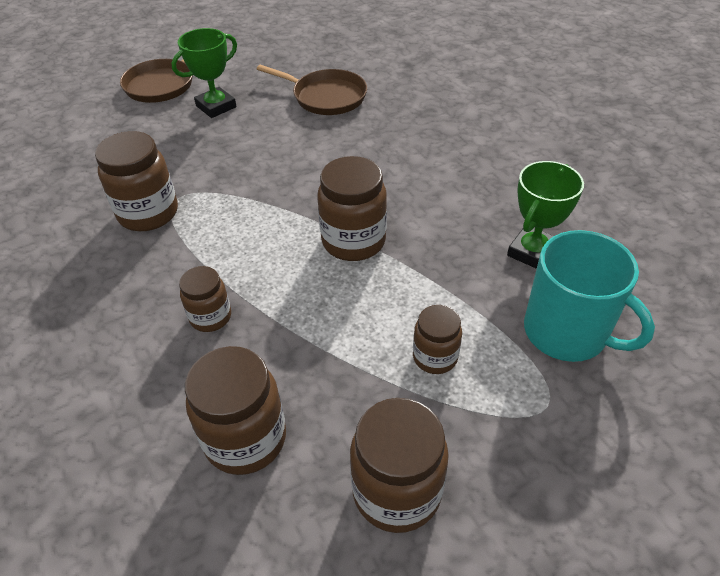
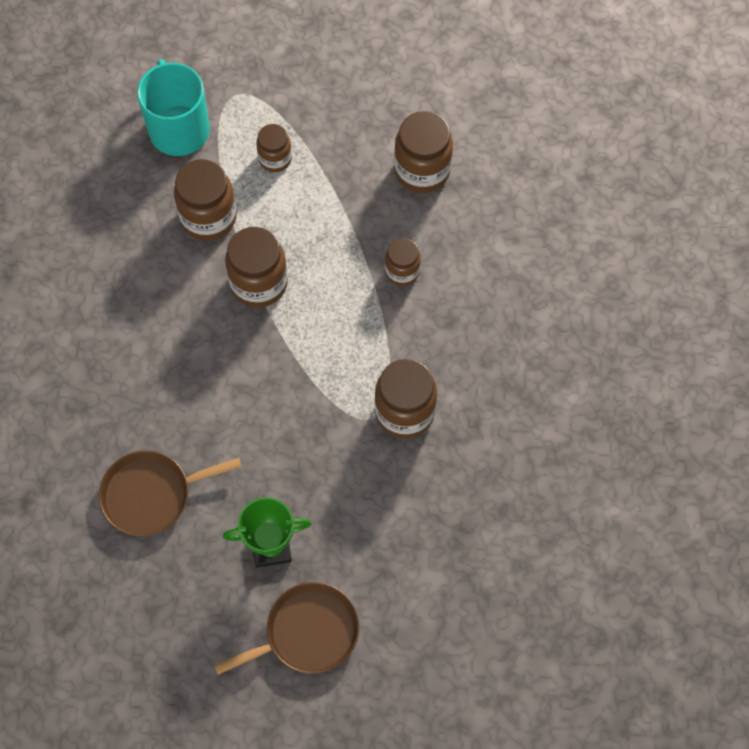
camera: 150 degrees left, 20 degrees up
(326, 97) = (151, 495): brown pan -> brown pan turned 75 degrees counterclockwise
(396, 491) = (356, 97): brown jar -> brown jar (208, 217)
(532, 252) = (139, 198): green trophy -> none

